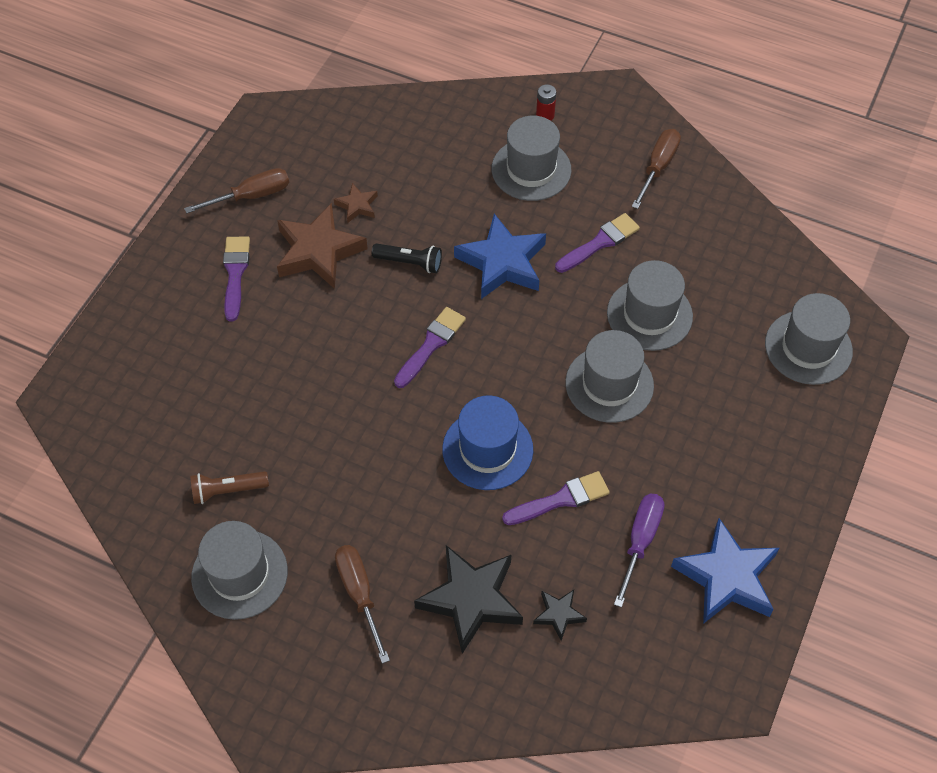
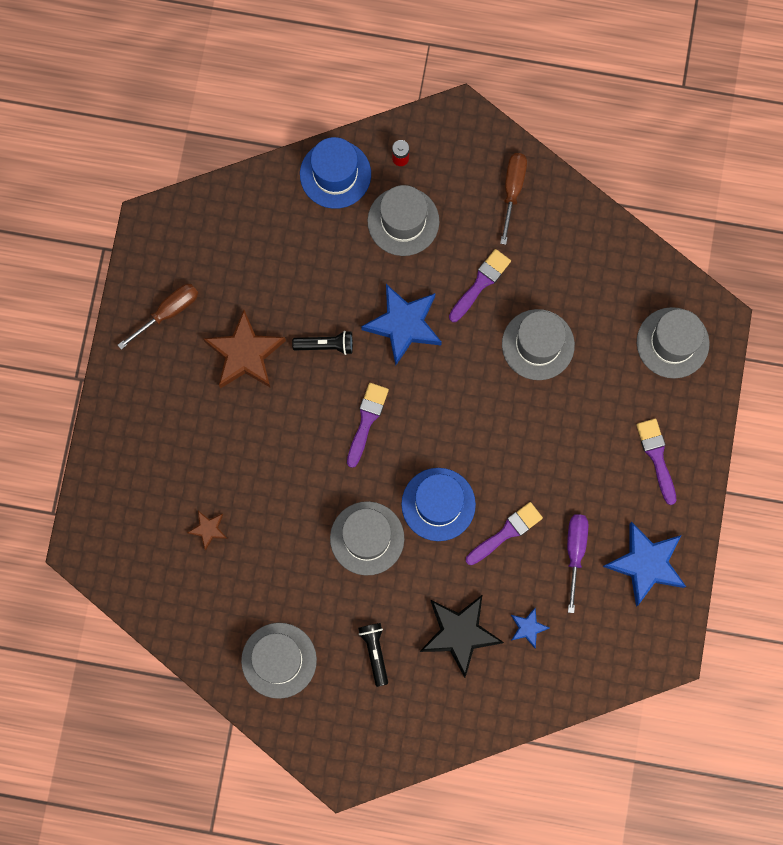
camera: 15 degrees left, 20 degrees up
(227, 490) = (245, 594): brown flashlight -> none
(235, 273) = (182, 394): purple brush -> purple brush (656, 457)
(357, 205) = (263, 298): brown star -> brown star (208, 529)
(359, 594) = (375, 652): brown screwdriver -> black flashlight
(472, 115) = (335, 174): none -> blue hat
(559, 614) = (528, 628): black star -> blue star
(609, 384) = (520, 419): grey hat -> grey hat (367, 538)

